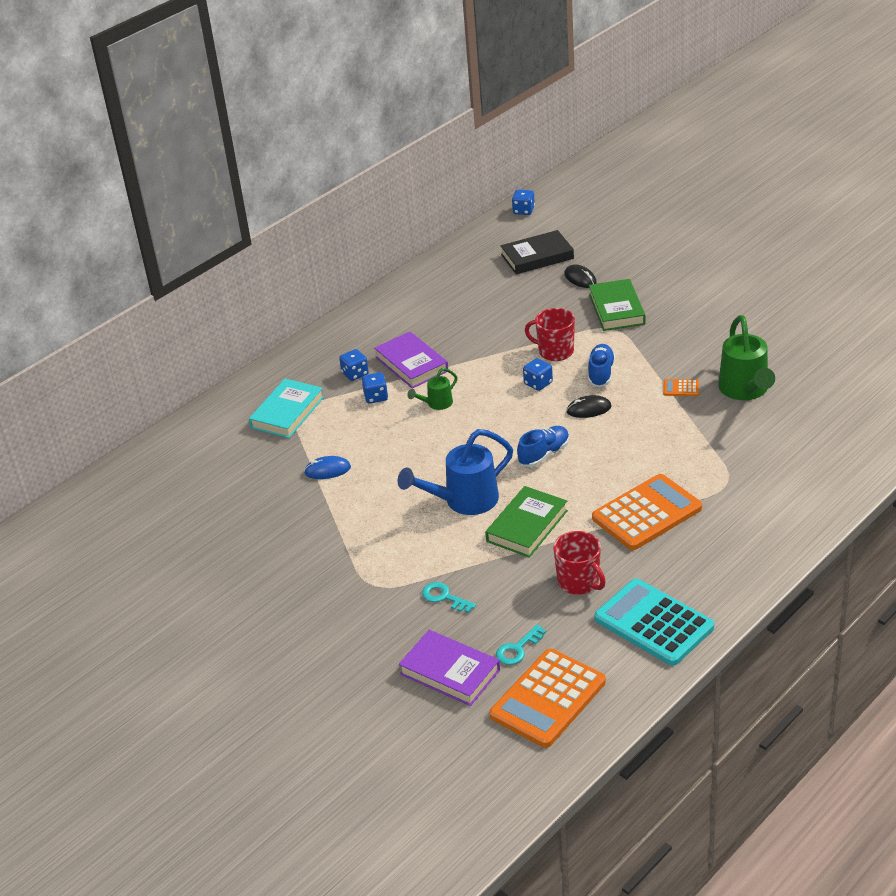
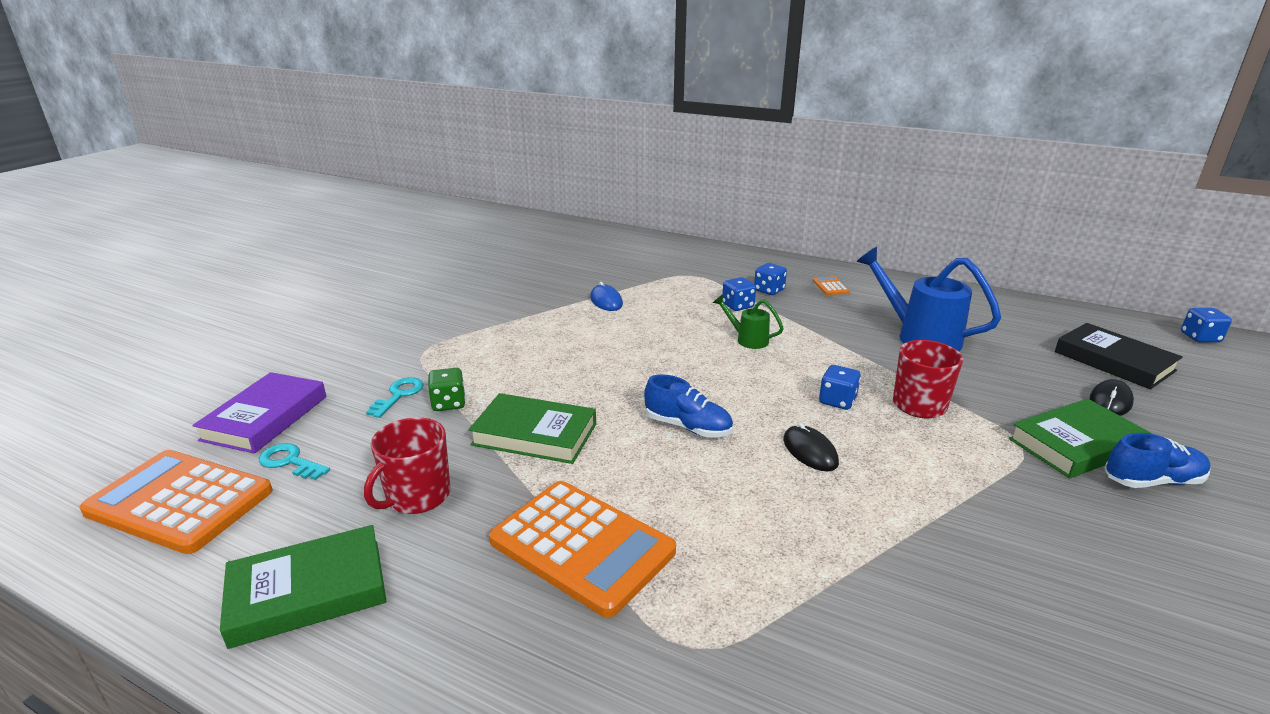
camera: 70 degrees right, 10 degrees down
(287, 412) = (687, 271): turquoise book -> none
(411, 364) = (809, 315): purple book -> none
(464, 501) = (575, 382): blue watering can -> blue watering can (919, 337)
(468, 569) = (448, 403): none -> green dice
(601, 373) = (903, 451): blue shoe -> blue shoe (1152, 481)
(654, 623) = (308, 591): turquoise calculator -> green book
(681, 388) = (933, 544): orange calculator -> orange calculator (830, 286)
(745, 390) = (998, 641): green watering can -> none

